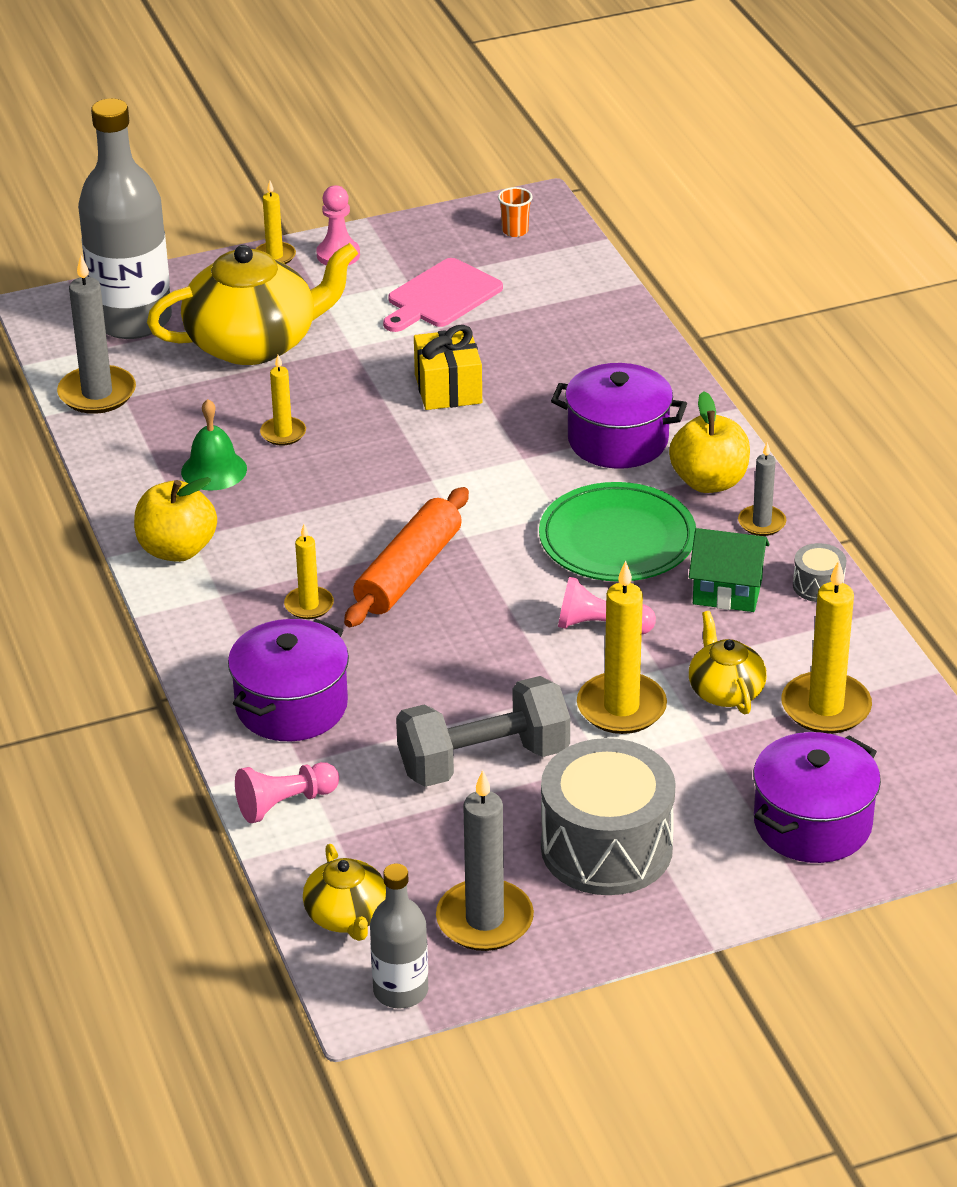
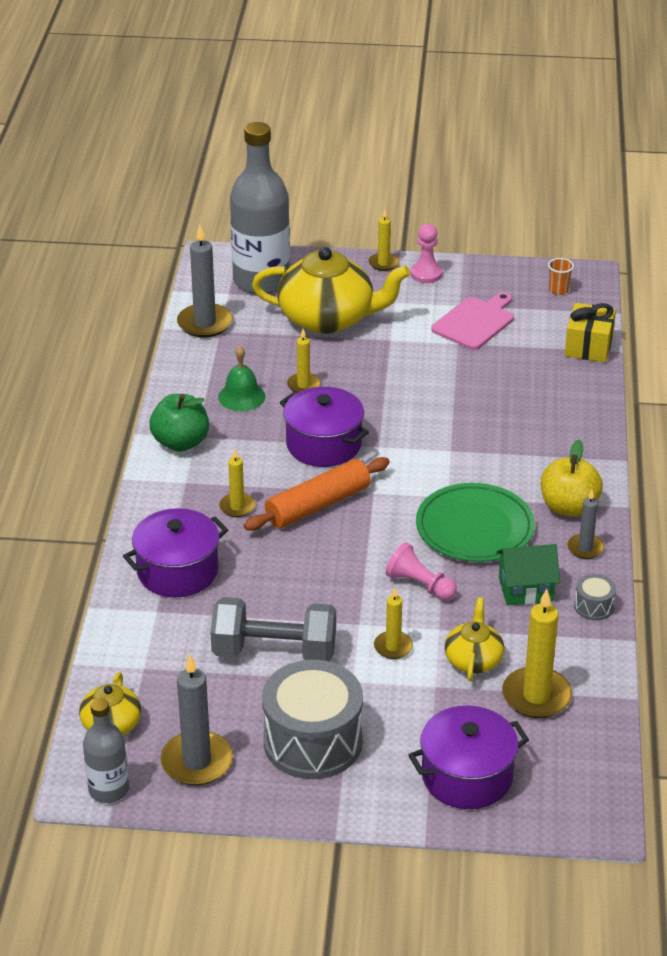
camera: 25 degrees right, 0 degrees up
(177, 549) = (180, 442): yellow apple -> green apple
(285, 803) = (126, 635): pink pawn -> none
(441, 296) = (475, 322): pink cutting board -> pink cutting board turned 150 degrees clockwise
(448, 389) = (434, 387): yellow gift -> yellow gift (588, 346)
(618, 440) = (525, 458): purple pot -> purple pot (323, 444)
(621, 707) = (393, 647): yellow candle -> yellow candle, size x0.58
(727, 591) = (525, 589): green house -> green house turned 45 degrees counterclockwise

